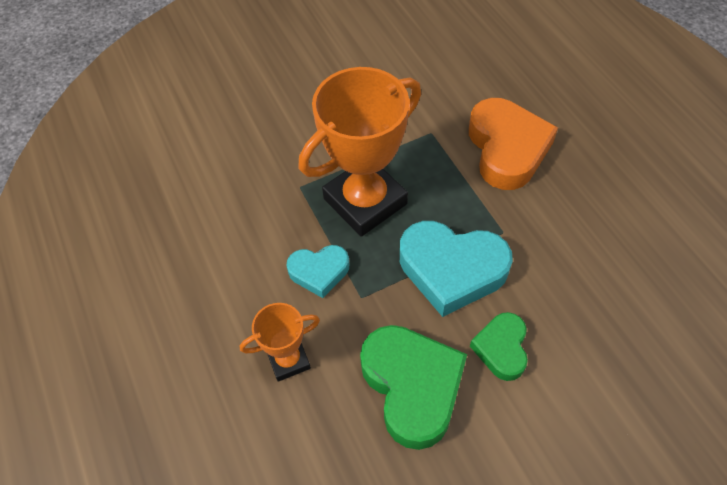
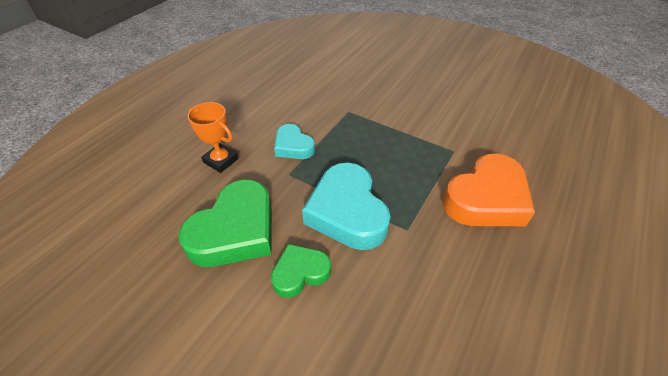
camera: 55 degrees right, 10 degrees down
(365, 201) = (364, 143): orange trophy -> none

